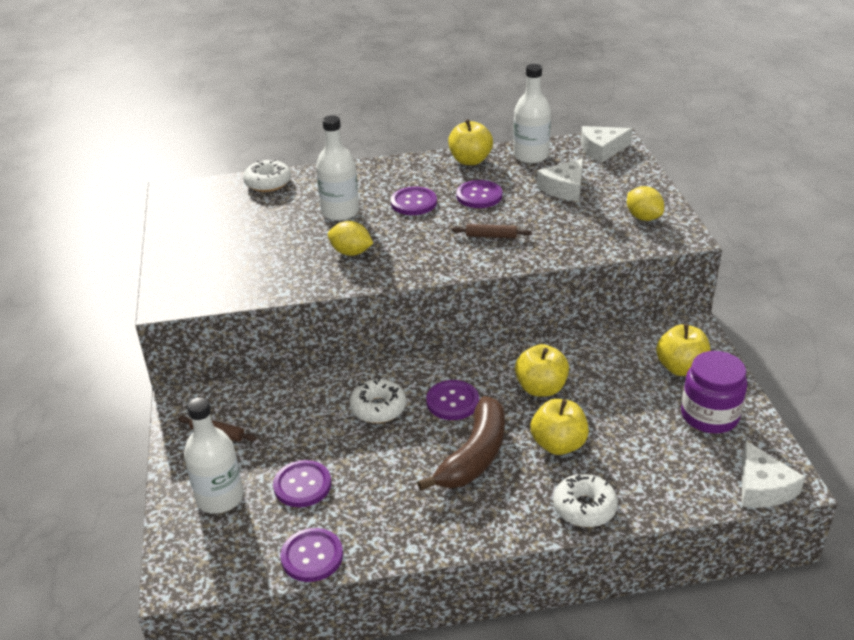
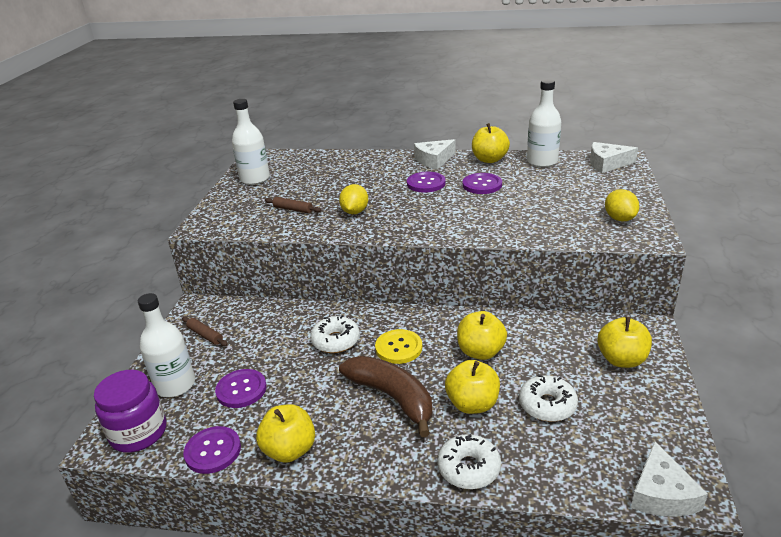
camera: 20 degrees right, 5 degrees down
(268, 183) = (326, 158): white donut -> white donut (547, 405)
(340, 212) = (365, 183): white bottle -> white bottle (255, 179)
(351, 252) = (355, 212): yellow lemon -> yellow lemon turned 60 degrees clockwise
(396, 534) = (289, 450): none -> yellow apple
(452, 401) = (398, 348): purple button -> yellow button
(474, 456) = (392, 397): brown banana -> brown banana turned 90 degrees counterclockwise
(491, 236) = (474, 215): brown rolling pin -> brown rolling pin (293, 209)
(564, 188) = (558, 188): white cheese -> white cheese (434, 160)
(709, 415) = (632, 409): purple jar -> purple jar (138, 433)

